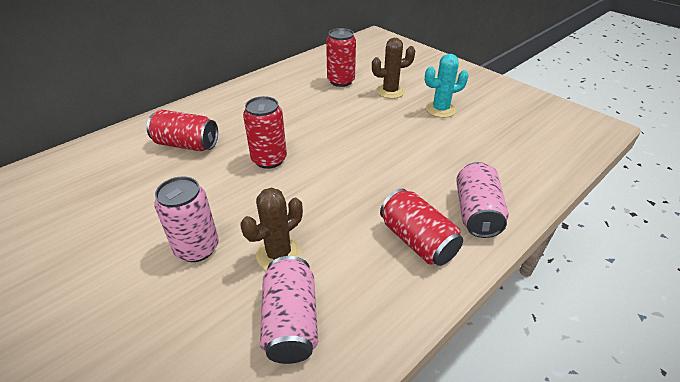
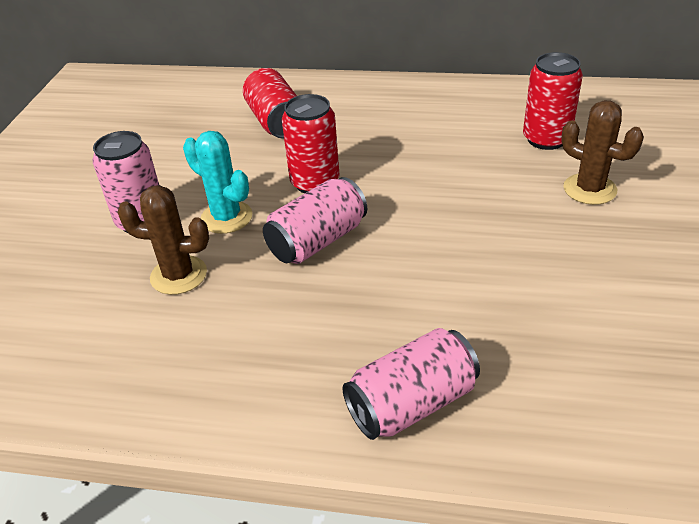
camera: 55 degrees right, 0 degrees up
(290, 322) = (99, 334): pink can -> pink can (317, 241)
(417, 241) = (298, 370): red can -> none
(440, 109) = (617, 256): turquoise cactus -> turquoise cactus (226, 217)

